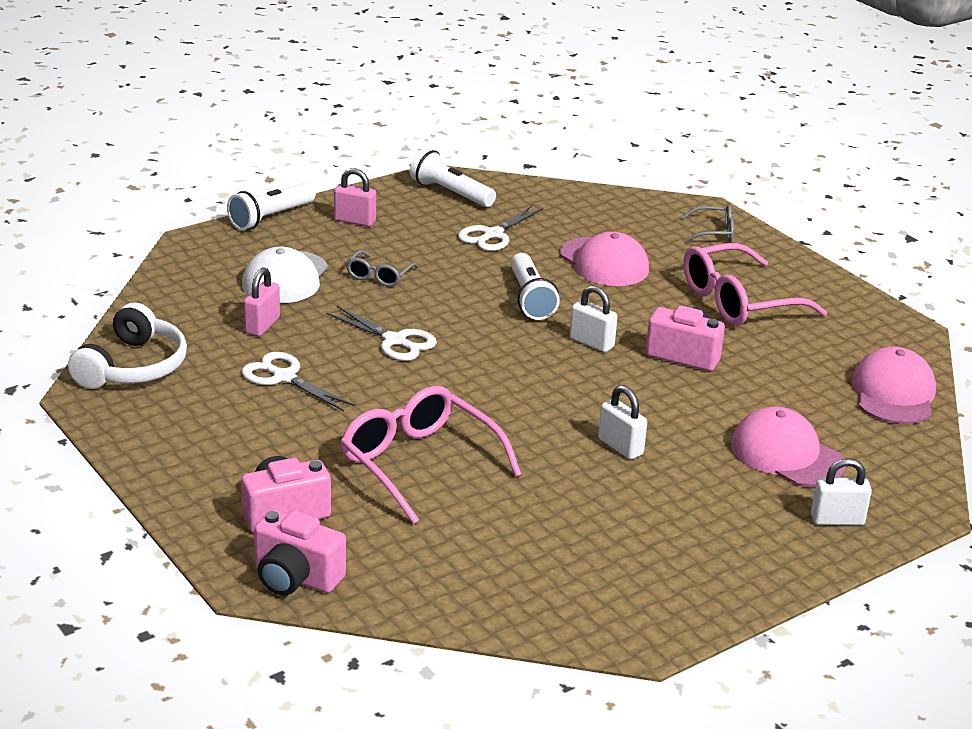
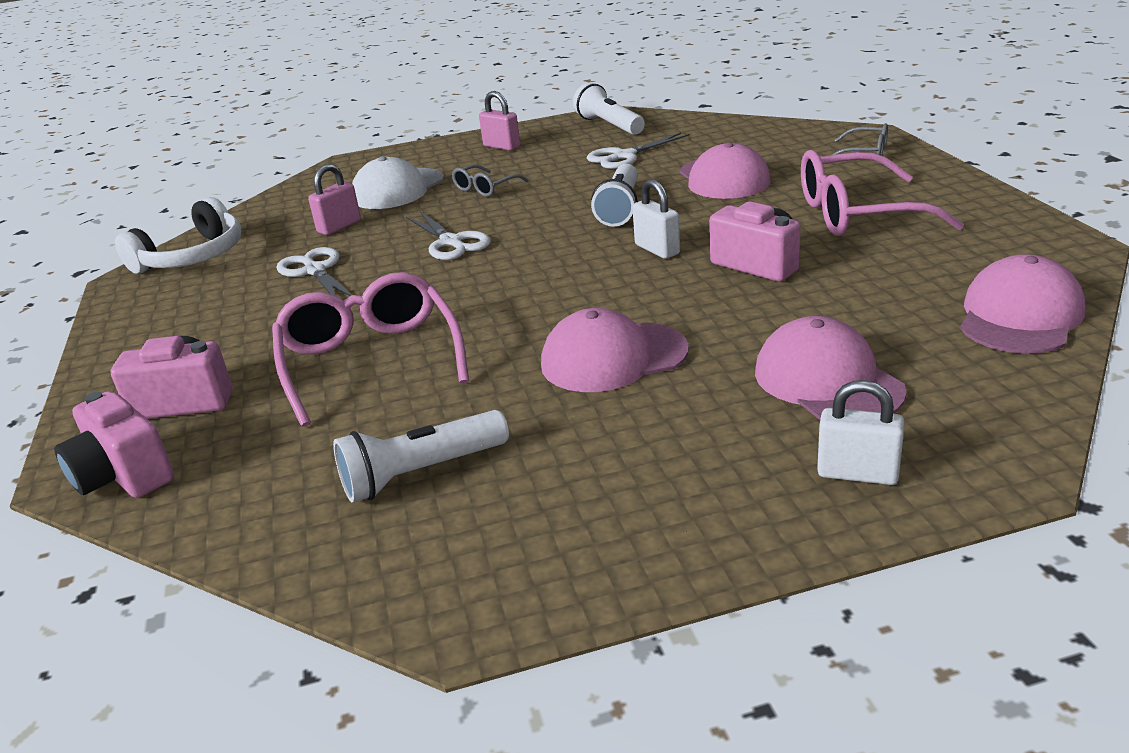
camera: 25 degrees right, 0 degrees up
(270, 218) = (429, 145): white flashlight -> white flashlight (421, 473)
(620, 447) = (613, 357): white padlock -> pink cap

